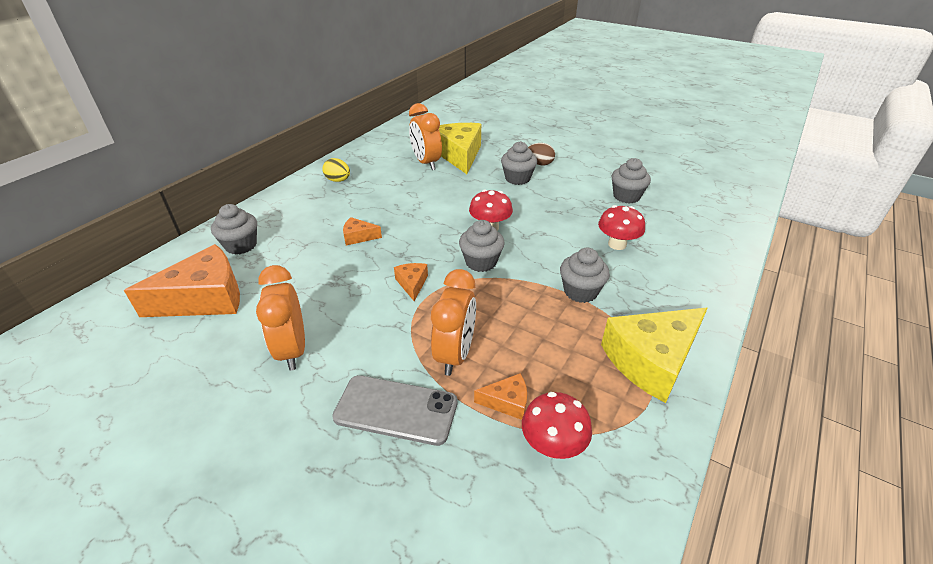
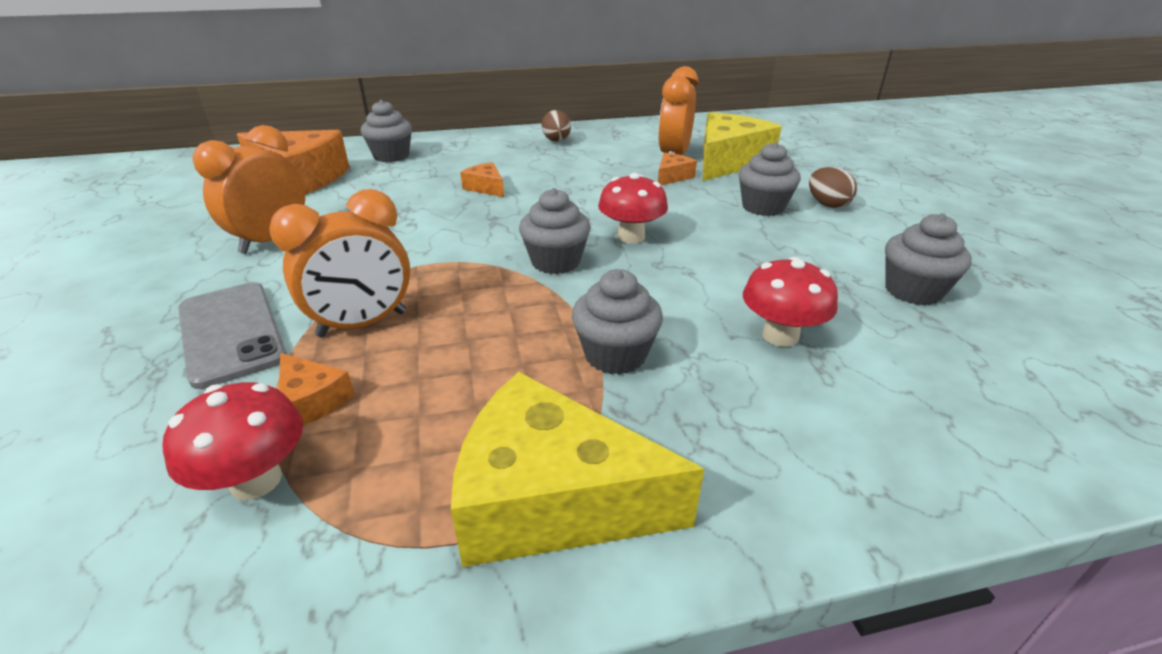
camera: 45 degrees right, 5 degrees down
(338, 180) = (556, 141): yellow egg -> brown egg
(412, 284) = (452, 245): orange cheese -> orange cheese (672, 177)

